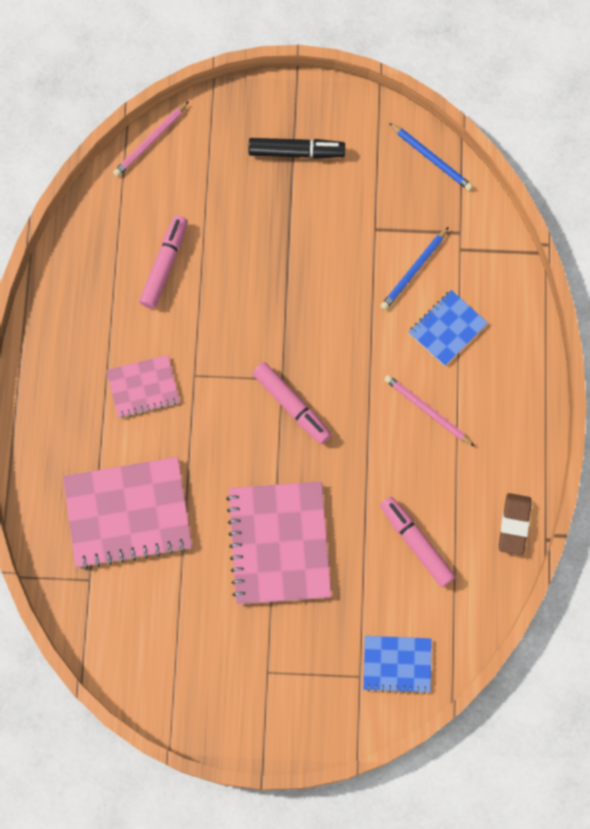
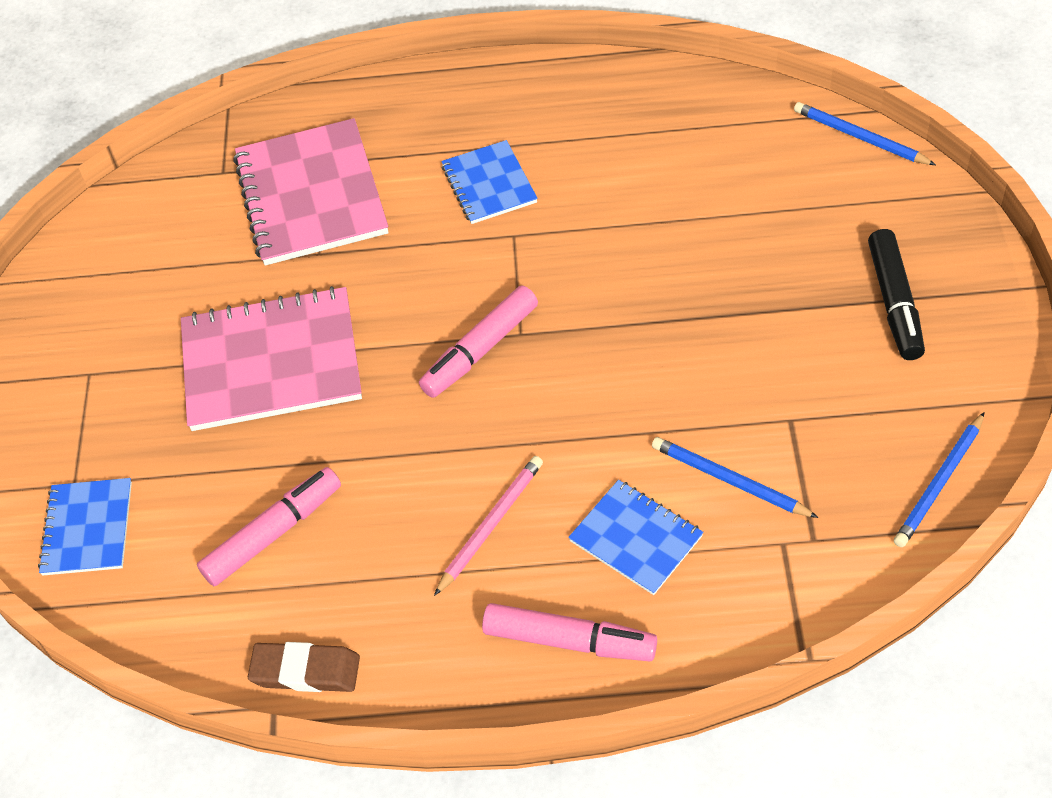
camera: 90 degrees right, 20 degrees down
(143, 387) = (489, 184): pink notebook -> blue notebook
(151, 141) = (860, 137): pink pencil -> blue pencil
(165, 265) = (673, 180): pink marker -> pink marker (569, 641)

